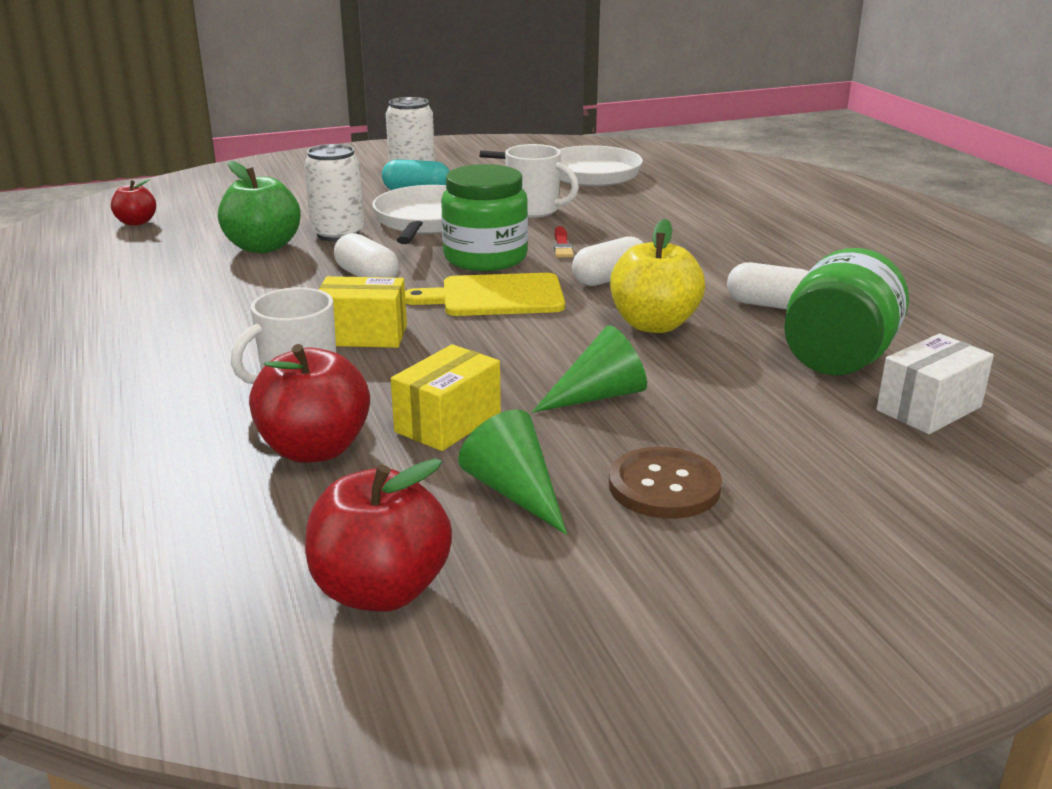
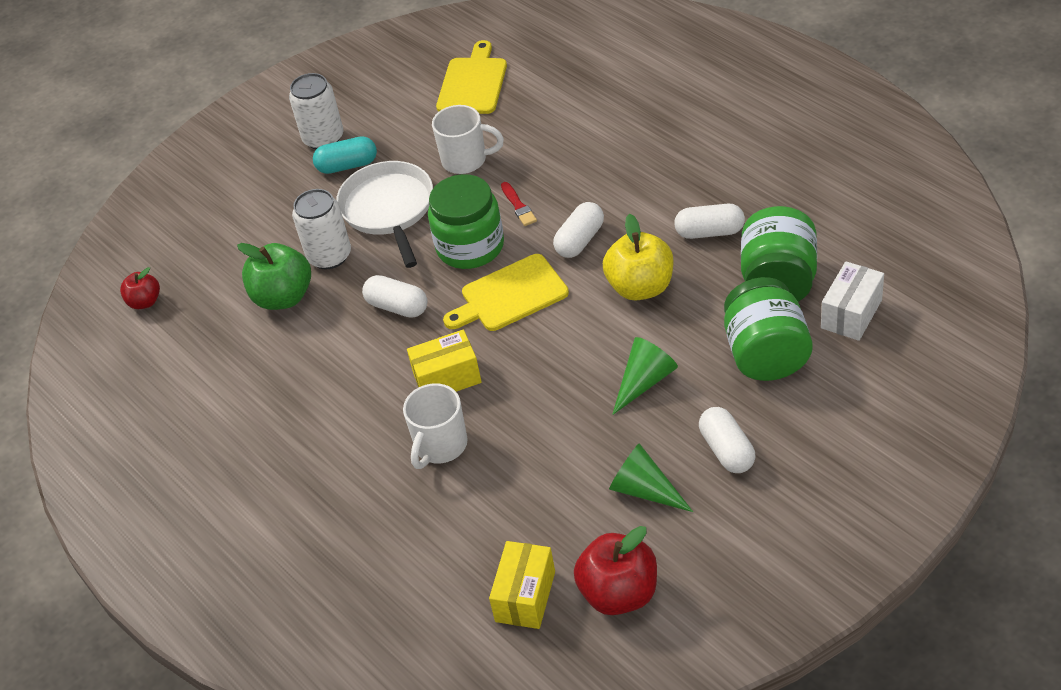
camera: 15 degrees left, 20 degrees up
(315, 449) = (501, 503): red apple -> none
(448, 423) = (566, 446): yellow box -> yellow box (525, 596)
(585, 174) = (473, 83): white pan -> yellow cutting board
(664, 486) = (727, 450): brown button -> white capsule
(782, 413) = (766, 354): none -> green jar

